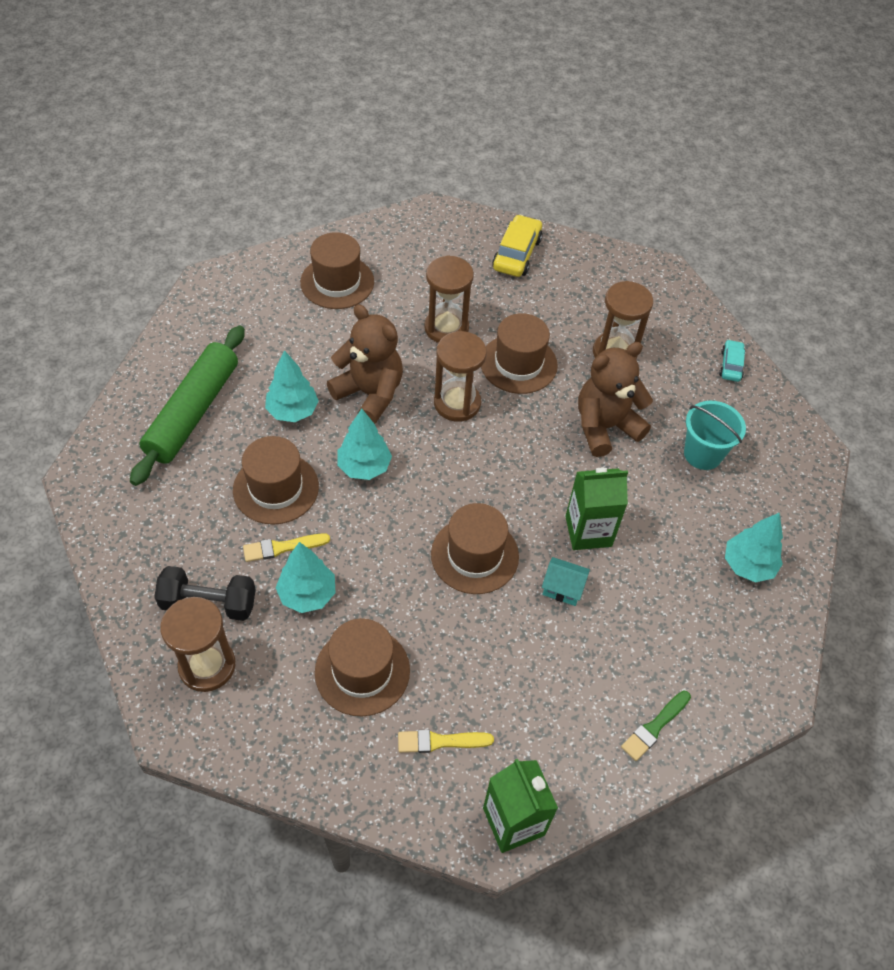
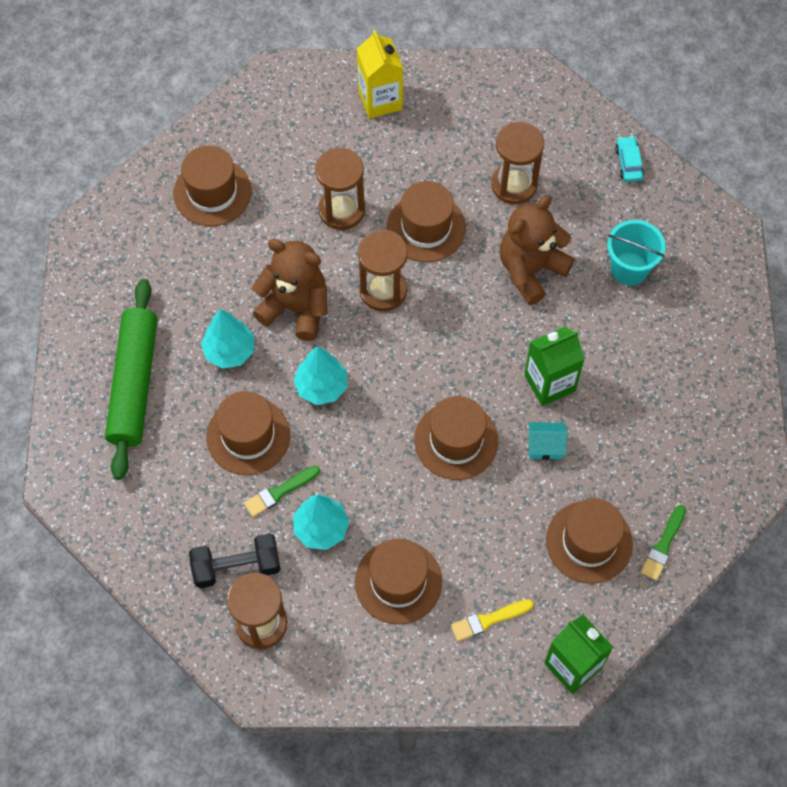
camera: 15 degrees left, 10 degrees up
(282, 547) = (279, 492): yellow brush -> green brush
(517, 254) = (380, 100): yellow car -> yellow carton
(576, 697) = (589, 542): none -> brown hat
(748, 565) = (700, 369): turquoise tree -> none

